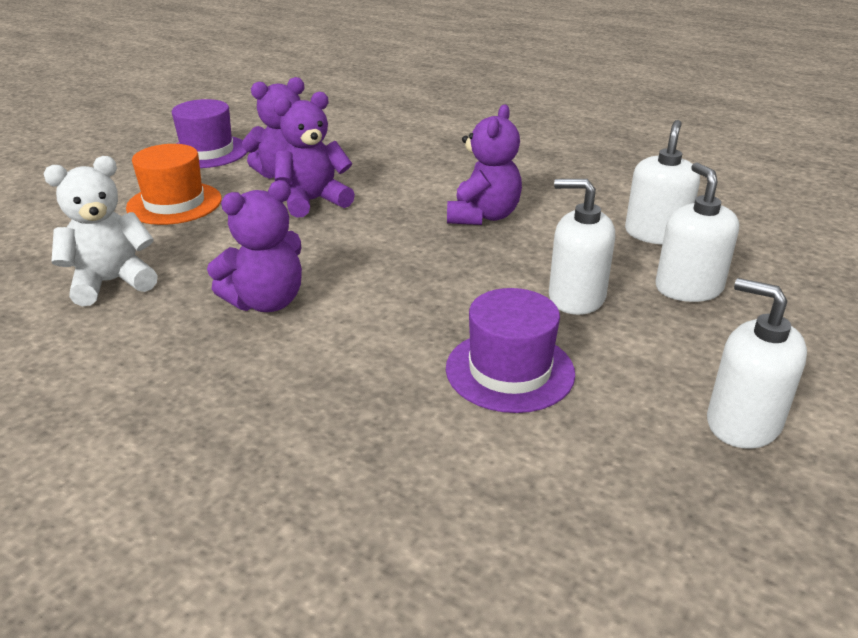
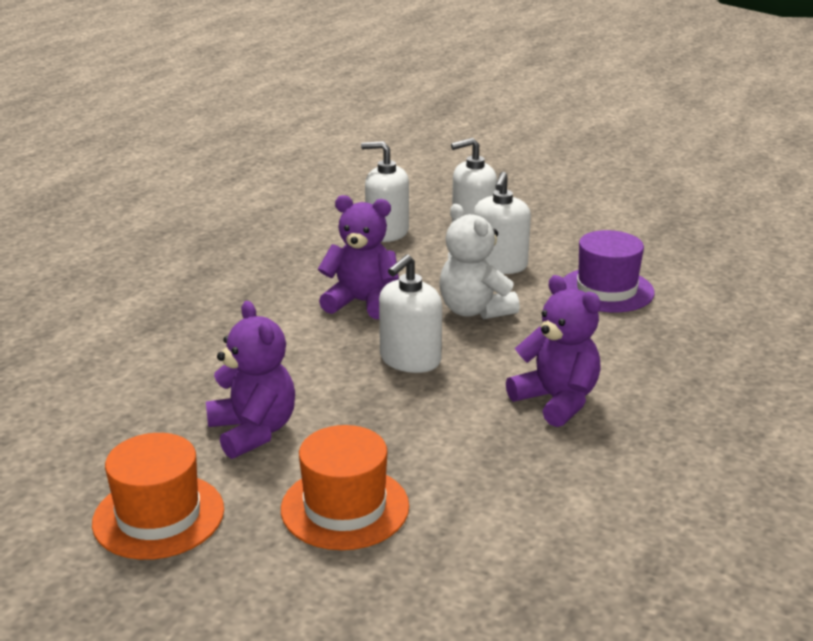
camera: 95 degrees left, 5 degrees down
(111, 282) = (554, 507): white teddy bear -> white teddy bear (474, 310)
(207, 152) = (158, 516): purple hat -> orange hat
(313, 201) = (332, 401): purple teddy bear -> none
(743, 423) = (622, 225): white soap dispenser -> white soap dispenser (410, 359)

